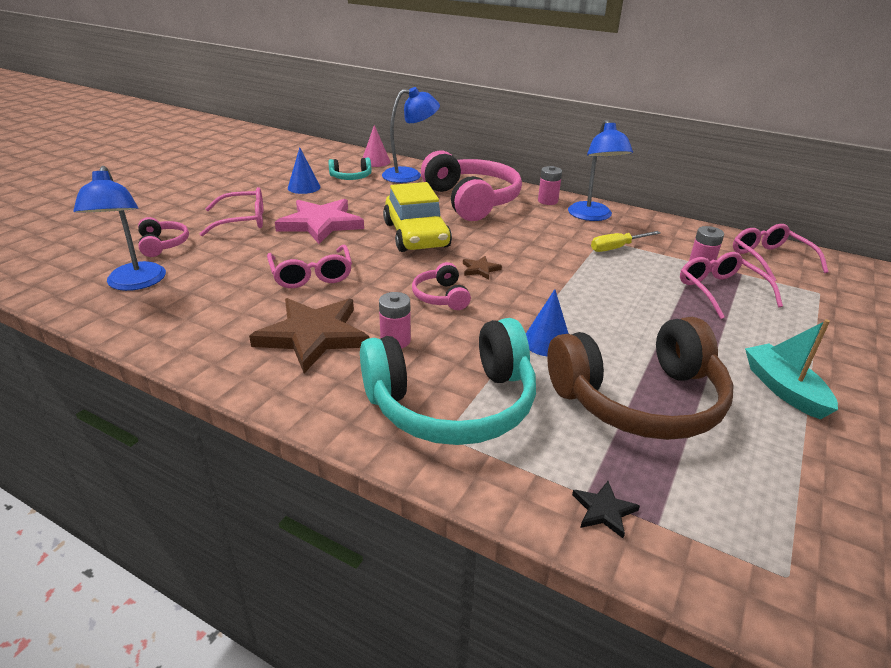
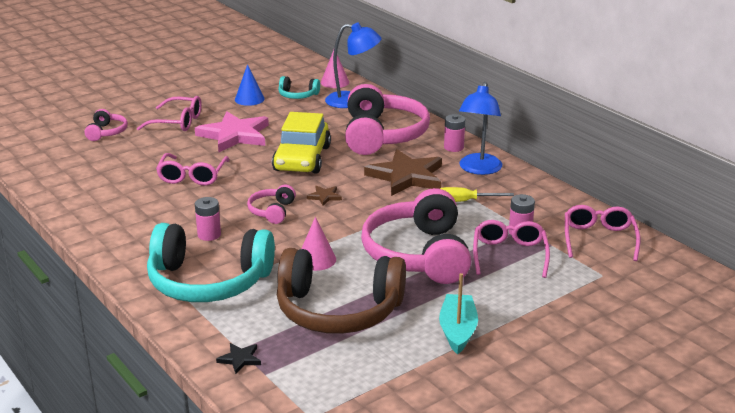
camera: 25 degrees right, 5 degrees down
(134, 283) = (69, 159): blue lamp -> none
(313, 336) = (157, 219): brown star -> brown star (406, 176)
(547, 342) = (316, 259): blue cone -> pink cone
(641, 311) = (418, 254): none -> pink headphones

